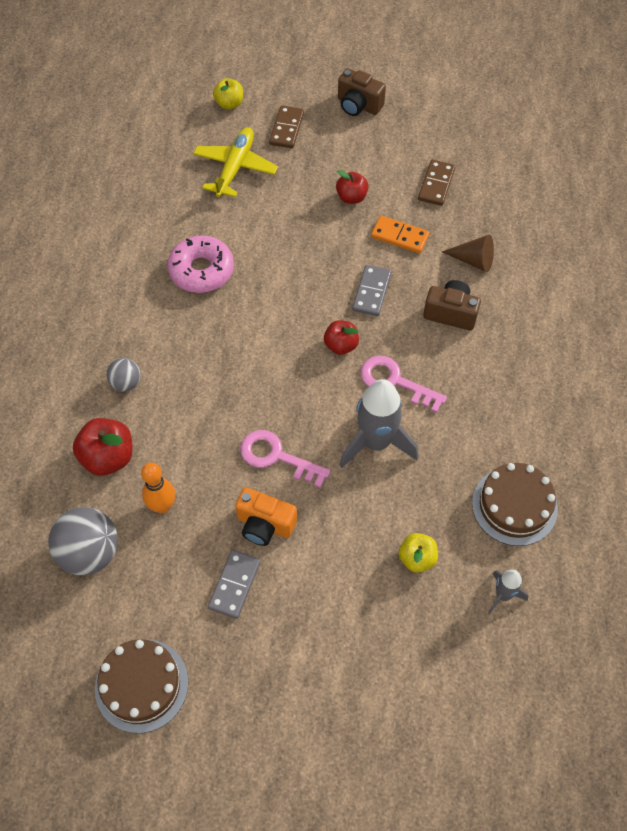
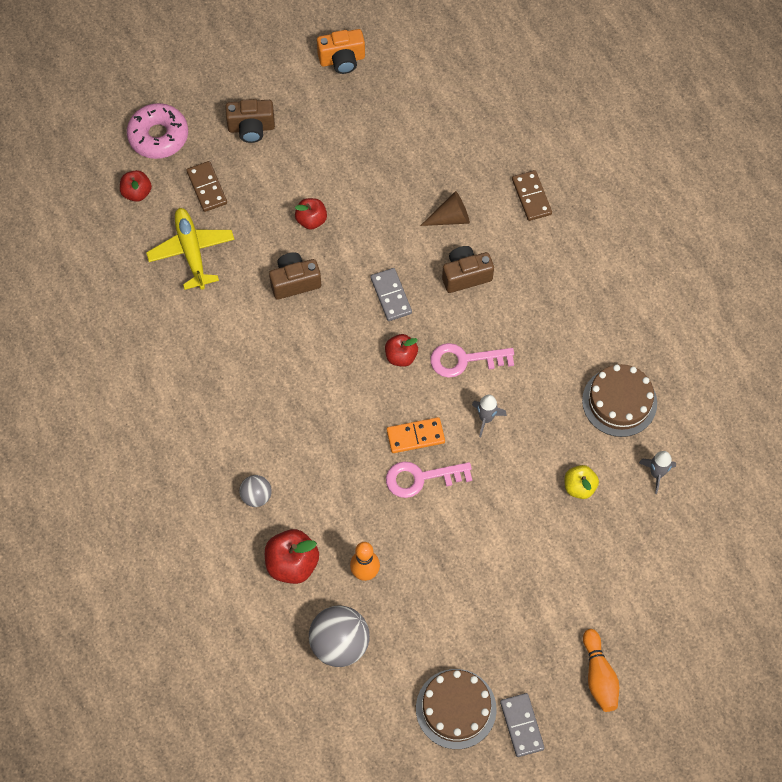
camera: 35 degrees left, 5 degrees up
(201, 270) = (239, 362): pink donut -> pink donut (158, 136)
(229, 104) = (137, 193): yellow apple -> red apple
(234, 585) = (465, 594): grey domino -> grey domino (522, 725)
(265, 525) = (452, 535): orange camera -> orange camera (342, 60)
(298, 236) = (294, 282): none -> brown camera
(299, 752) = (599, 676): none -> orange bowling pin
(376, 442) = (486, 418): grey rocket -> grey rocket, size x0.51
(400, 236) = (377, 232): orange domino -> orange domino (415, 436)
(436, 184) = (372, 166): brown domino -> brown domino (531, 197)

